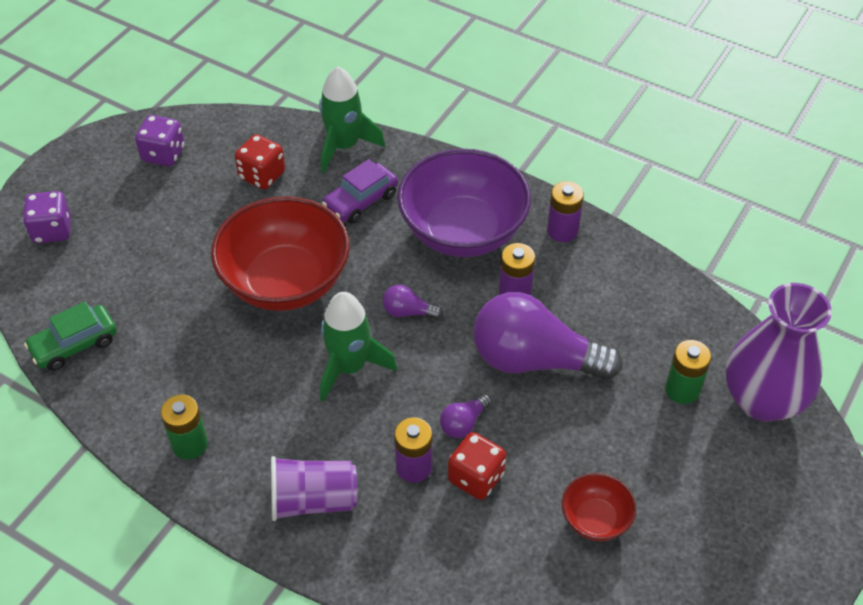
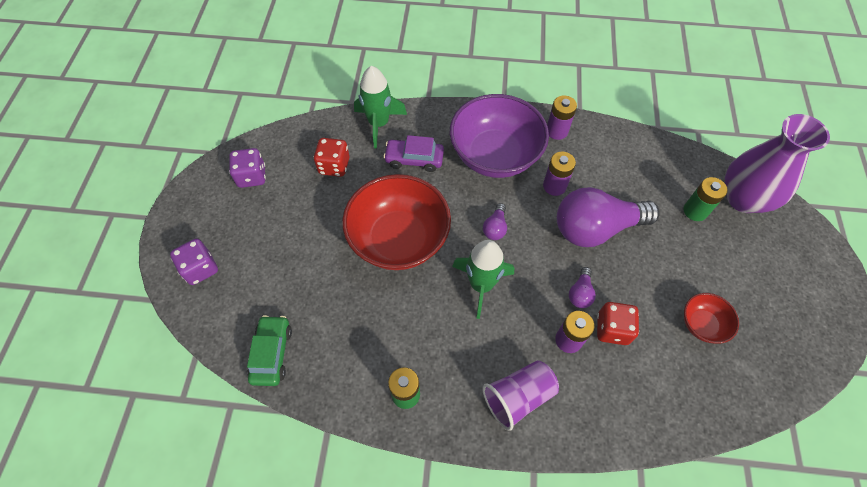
camera: 25 degrees left, 10 degrees up
(74, 344) = (272, 353): green car -> green car turned 150 degrees clockwise
(361, 201) = (414, 159): purple car -> purple car turned 75 degrees clockwise
(408, 312) = (495, 228): purple light bulb -> purple light bulb turned 60 degrees counterclockwise

